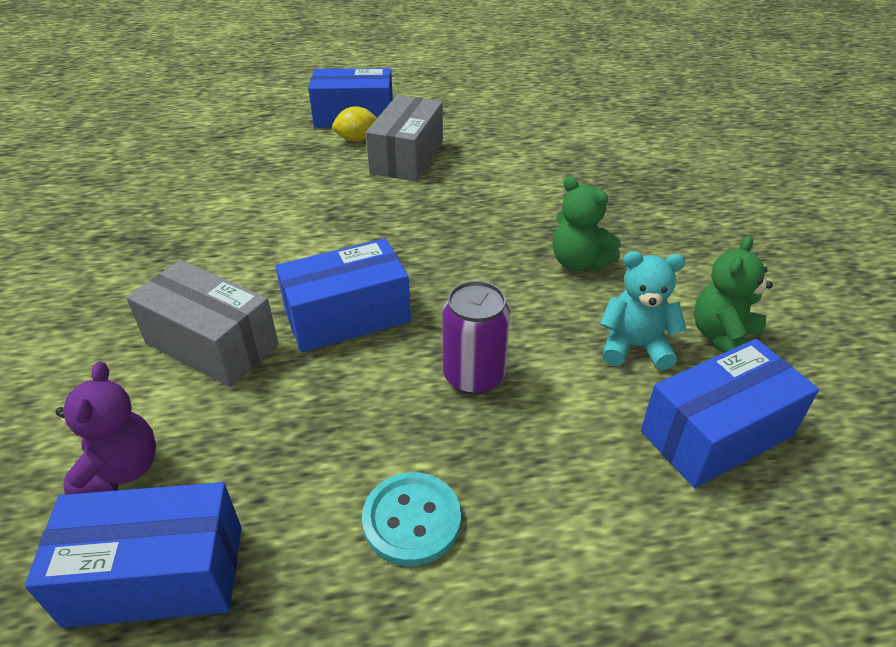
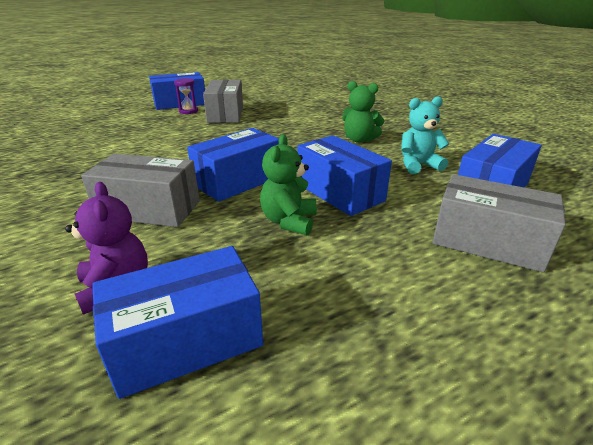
camera: 20 degrees left, 10 degrees down
(357, 139) = (188, 111): yellow lemon -> purple hourglass
(412, 520) = (356, 263): turquoise button -> none
(473, 376) = (339, 192): purple can -> blue box
(624, 540) = (487, 242): none -> grey box
(723, 337) = (458, 154): green teddy bear -> green teddy bear (289, 221)

